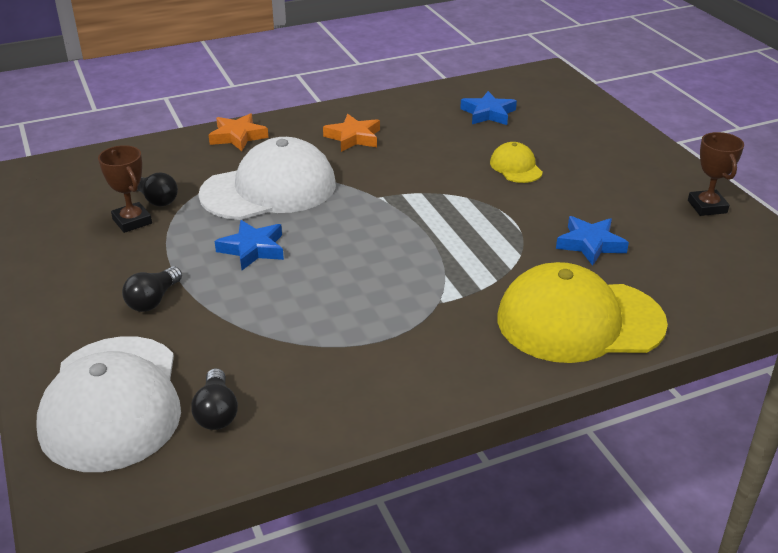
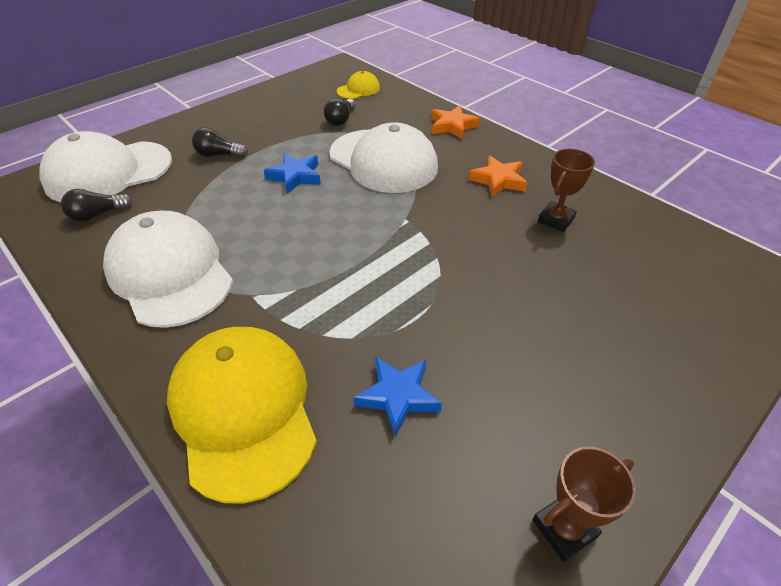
camera: 70 degrees right, 10 degrees up
(132, 221) = (309, 120): brown trophy -> brown trophy (556, 220)
(375, 353) = (170, 273): none -> white cap
(488, 113) = (627, 255): blue star -> none
(516, 167) = (526, 300): yellow cap -> yellow cap (358, 89)

